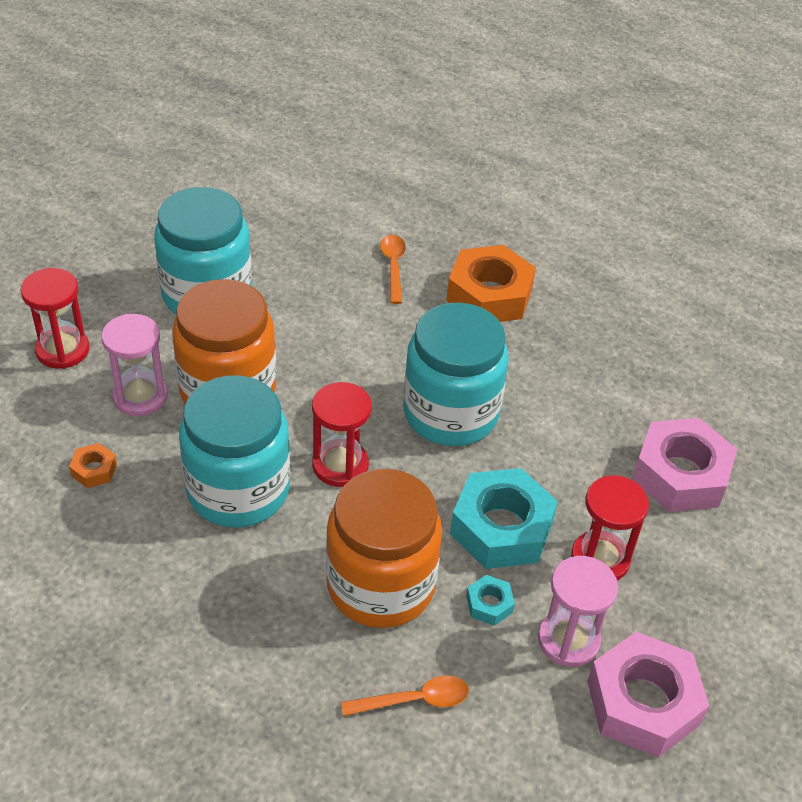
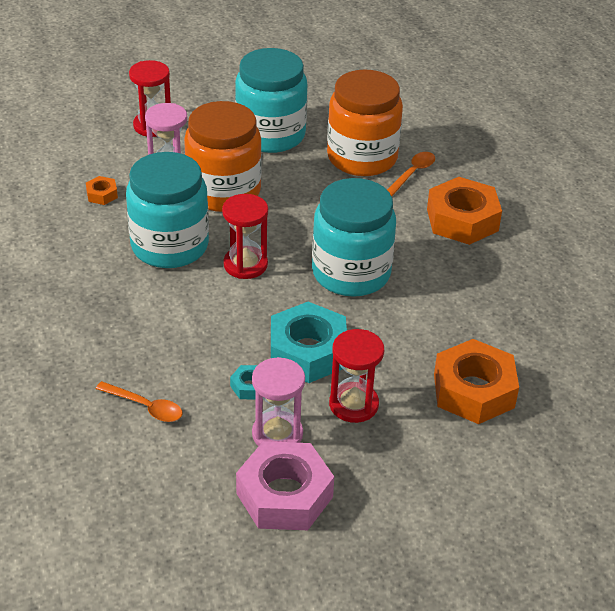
camera: 40 degrees right, 5 degrees down
(380, 585) = (195, 339): orange jar -> orange jar (362, 157)
(680, 475) = (473, 391): pink nut -> orange nut

